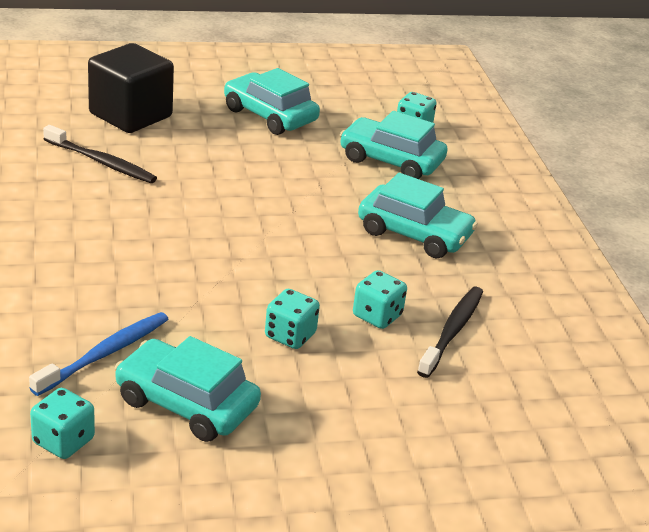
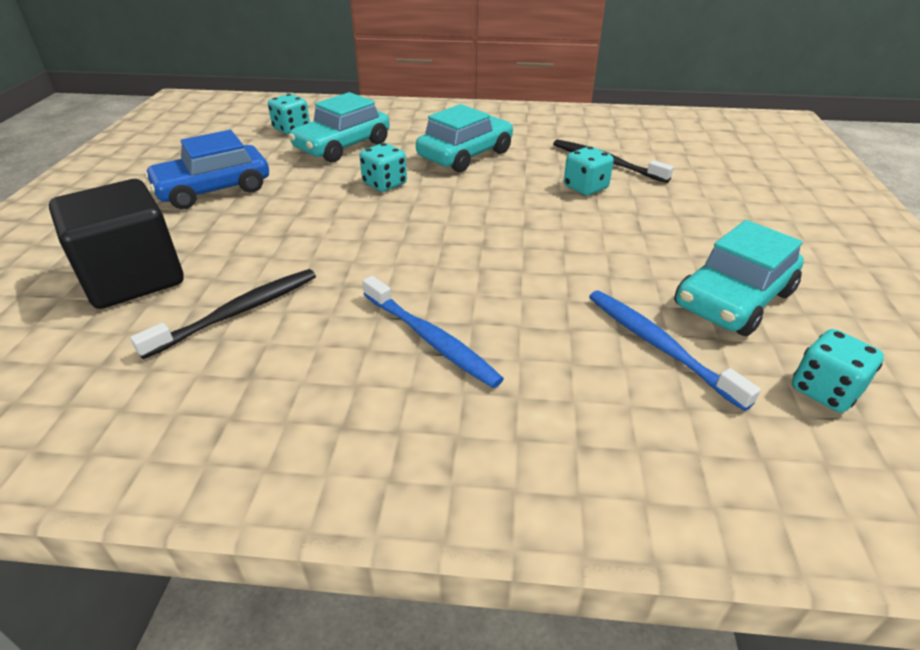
camera: 70 degrees left, 5 degrees up
(89, 244) = (430, 339): none -> blue toothbrush
(270, 115) = (213, 189): turquoise car -> blue car
(290, 335) = (616, 230): turquoise dice -> turquoise dice (385, 184)

